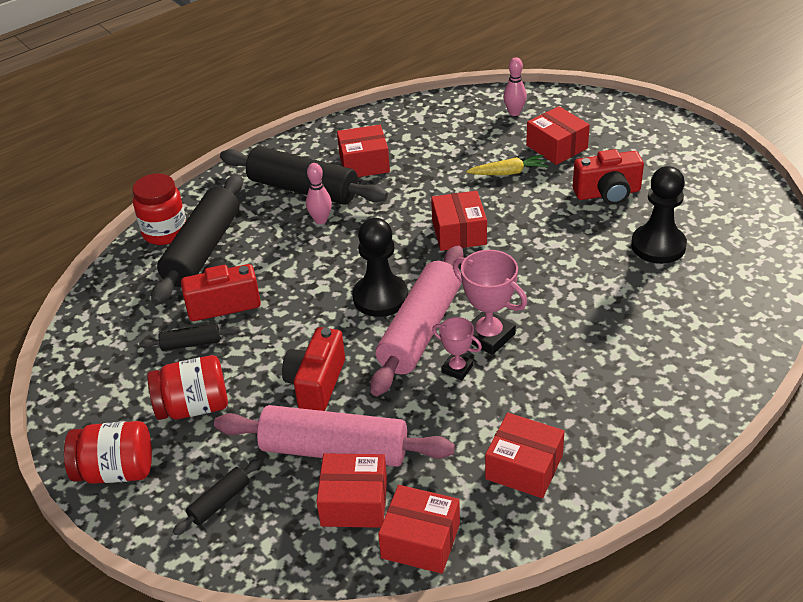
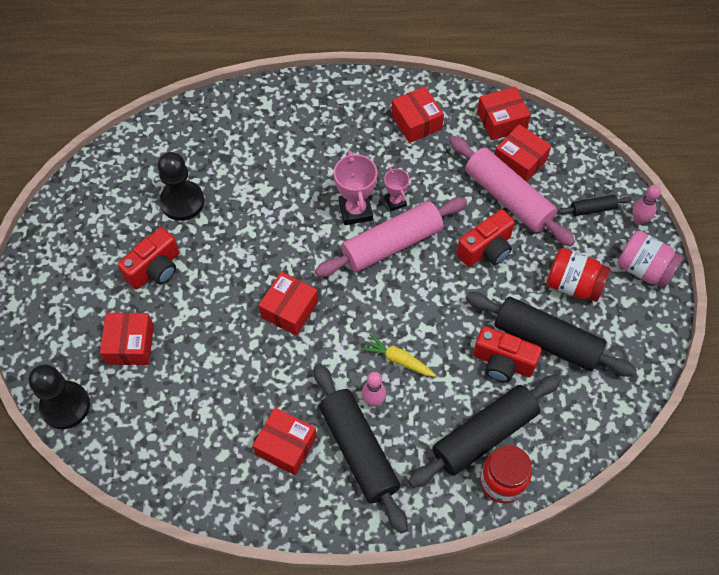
camera: 145 degrees left, 20 degrees up
(116, 471) = (644, 269): red jar -> pink jar
(191, 343) = (546, 340): black rolling pin -> black rolling pin, size x2.20
(380, 297) = (393, 289): black pawn -> black pawn (65, 406)
(420, 540) = (501, 121): red box -> red box turned 75 degrees counterclockwise
(508, 173) = (194, 344): yellow carrot -> yellow carrot (398, 360)
(514, 112) = (111, 414): pink bowling pin -> pink bowling pin (639, 220)
(607, 193) = (155, 269): red camera -> red camera turned 105 degrees clockwise

